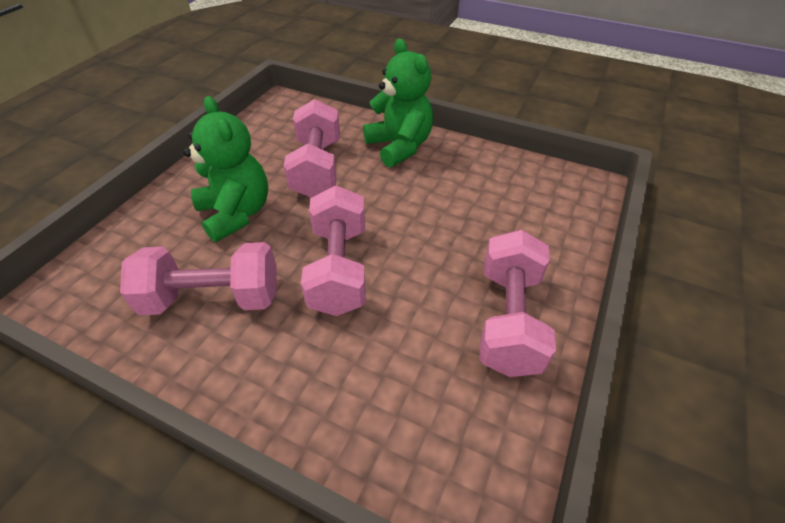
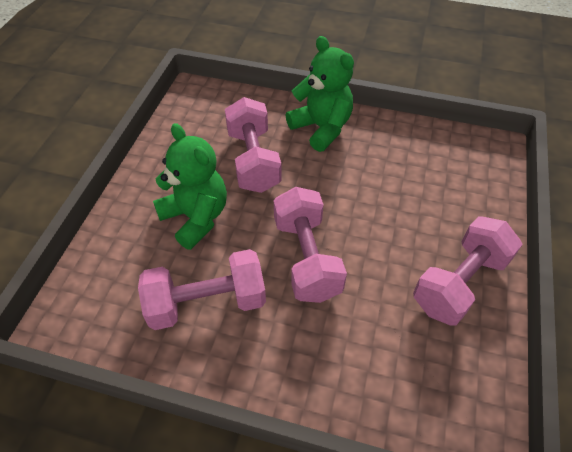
camera: 10 degrees left, 5 degrees up
(509, 319) = (459, 283): pink dumbbell -> pink dumbbell turned 45 degrees clockwise

